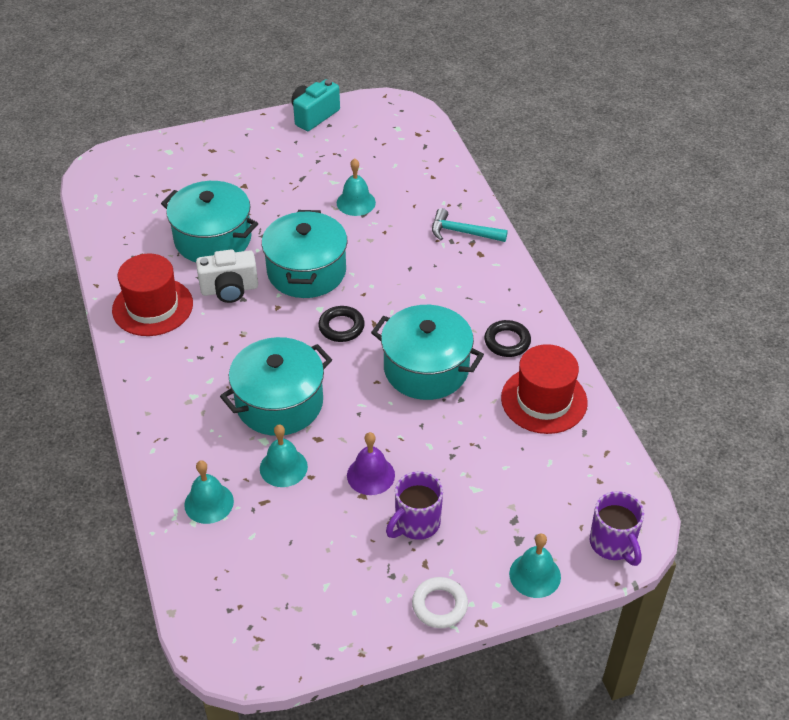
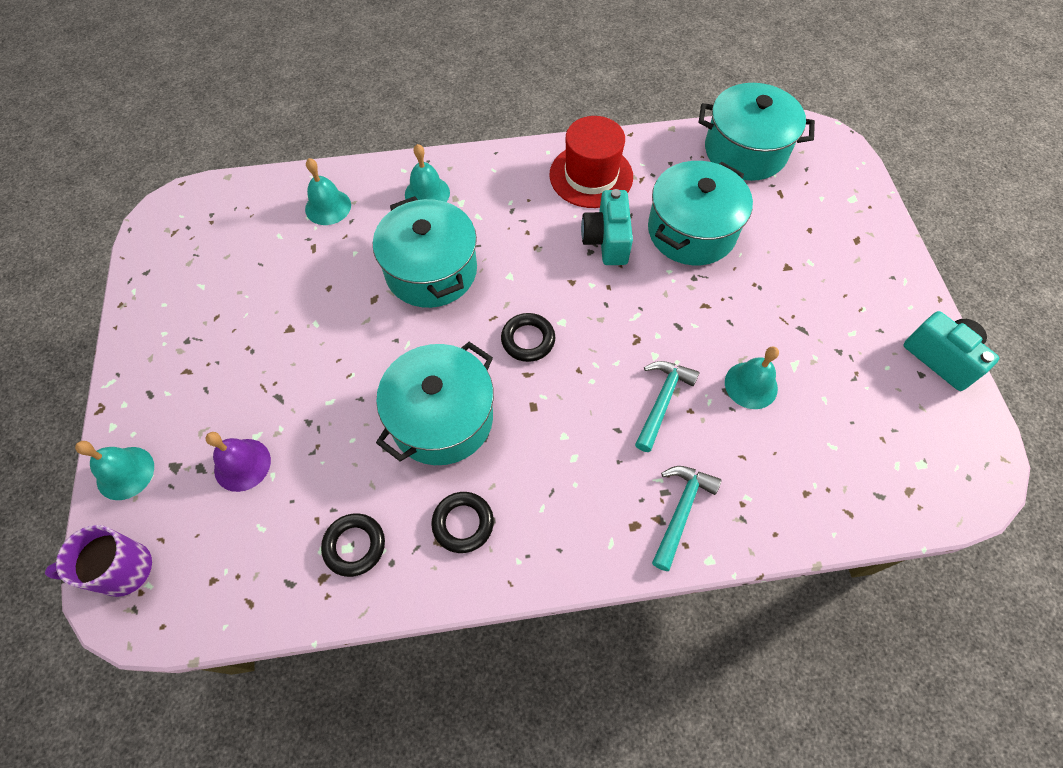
camera: 100 degrees right, 15 degrees up
(229, 289) = (606, 240): white camera -> turquoise camera
(283, 467) = (347, 266): turquoise bell -> turquoise bell (427, 193)
(306, 271) = (626, 316): turquoise pot -> turquoise pot (745, 151)
(370, 475) = (311, 339): purple bell -> purple bell (242, 464)
(380, 246) = (662, 401): none -> turquoise hammer
(416, 524) = (235, 371): purple mug -> none
(439, 605) = (135, 375): white ring -> none
(544, 400) = (354, 546): red hat -> black ring

